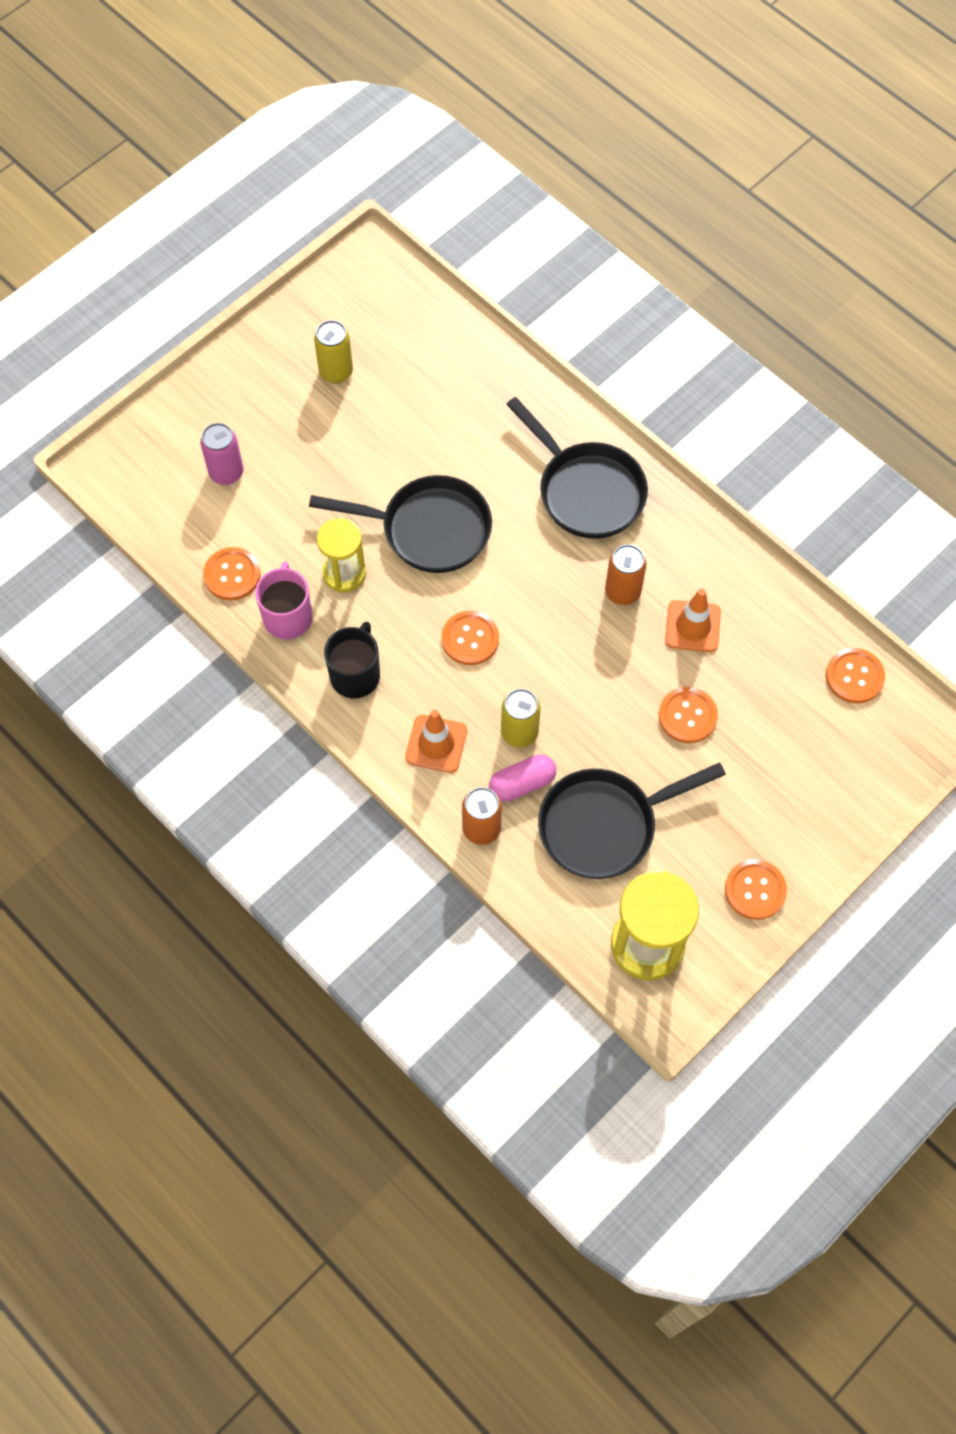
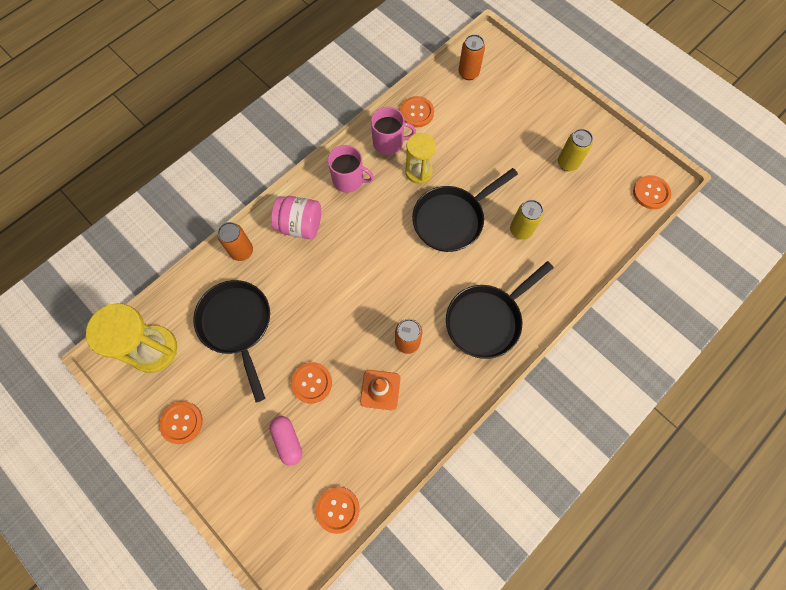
camera: 90 degrees right, 5 degrees up
(158, 497) = (468, 73): none -> orange can
(226, 472) = (487, 106): pink can -> none
(355, 674) = (349, 180): black mug -> pink mug
(428, 529) = (452, 219): black pan -> black pan turned 45 degrees clockwise
(436, 744) = (300, 225): orange traffic cone -> pink jar
(470, 639) = (372, 244): orange button -> orange button (651, 193)
(519, 732) = (305, 274): yellow can -> yellow can (520, 230)
(522, 783) = (270, 275): pink capsule -> pink capsule (288, 441)

